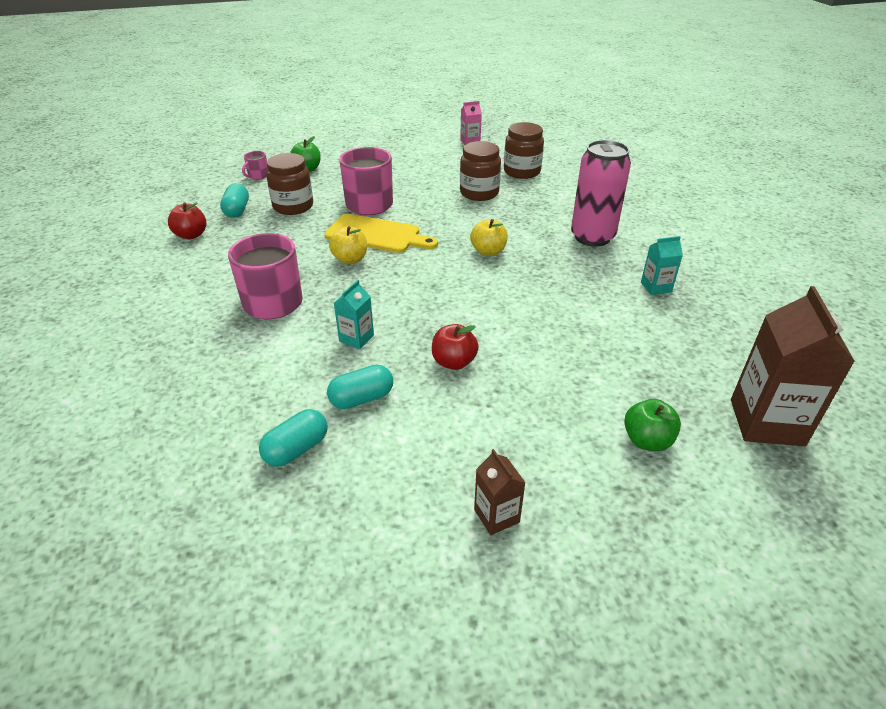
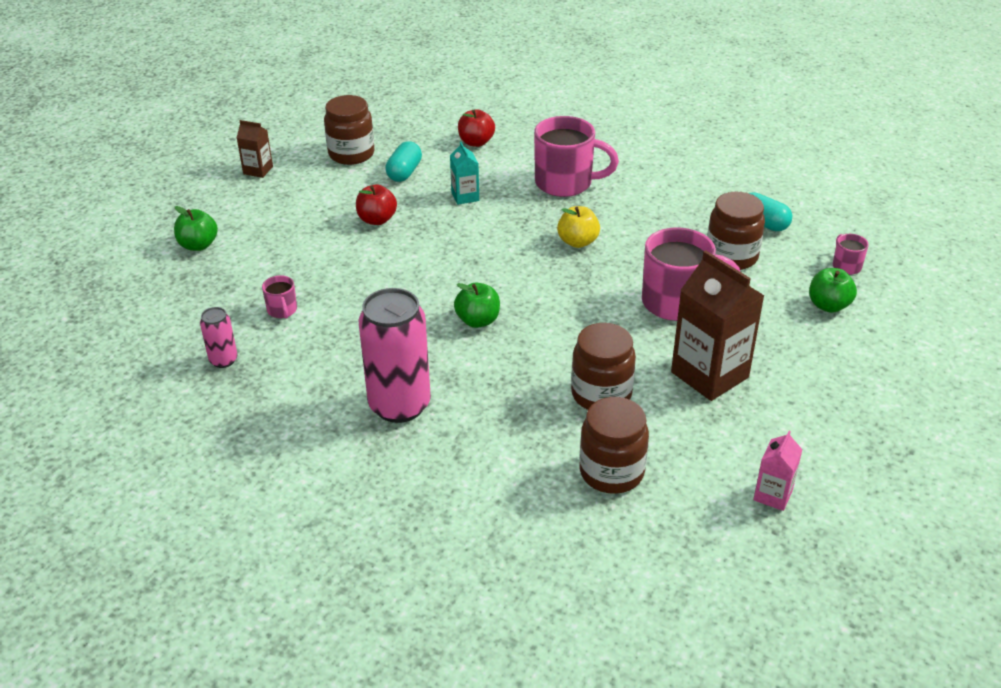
camera: 135 degrees right, 0 degrees up
(191, 235) = (736, 185): red apple -> red apple (476, 142)
(296, 449) = (401, 138): turquoise capsule -> none
(373, 463) = (351, 154): none -> brown jar
(376, 235) = (602, 276): yellow cutting board -> none
(488, 252) = (478, 320): yellow apple -> green apple
(615, 328) = (282, 310): none -> pink mug
(656, 287) = (279, 376): turquoise carton -> none
(691, 317) = (223, 360): none -> pink can
(766, 422) = (118, 300): brown carton -> brown carton (709, 375)

